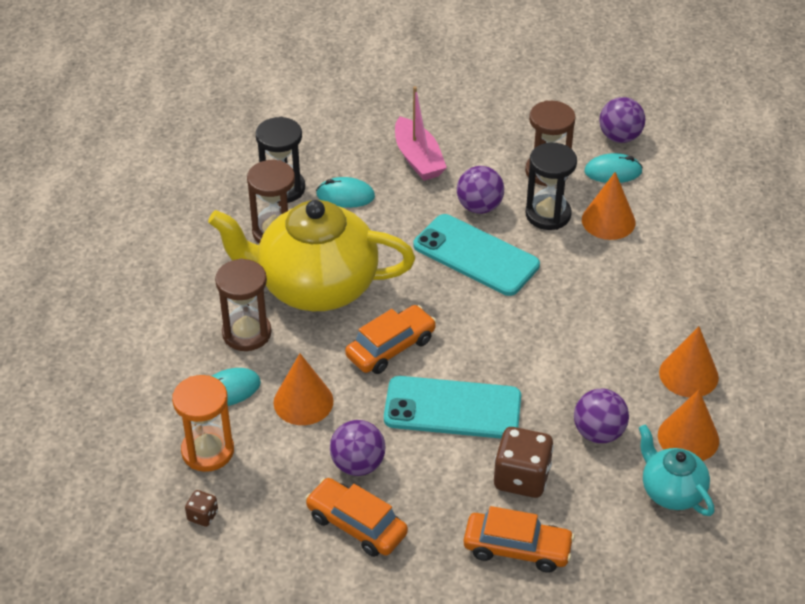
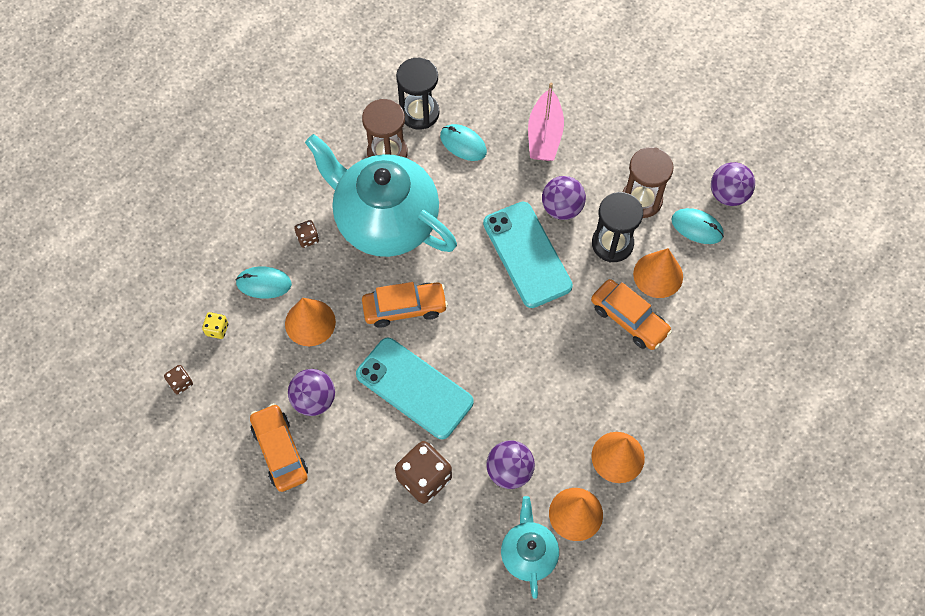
camera: 30 degrees right, 20 degrees up
(208, 451) = (217, 329): orange hourglass -> yellow dice
(246, 333) = (308, 238): brown hourglass -> brown dice
(315, 286) = (385, 220): yellow teapot -> turquoise teapot
(517, 549) = (380, 537): orange car -> orange car (629, 319)

